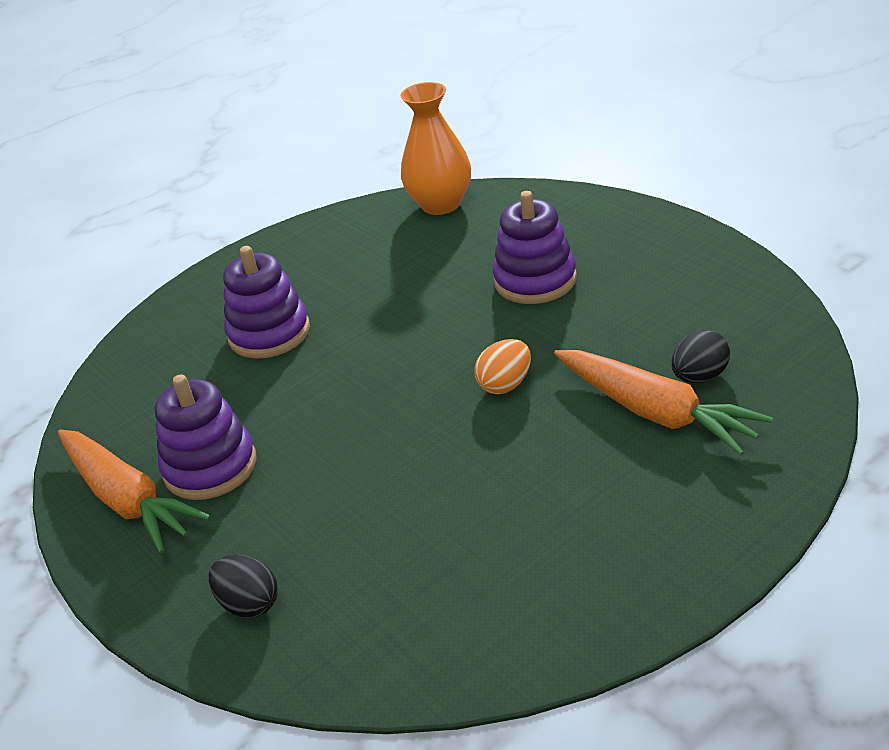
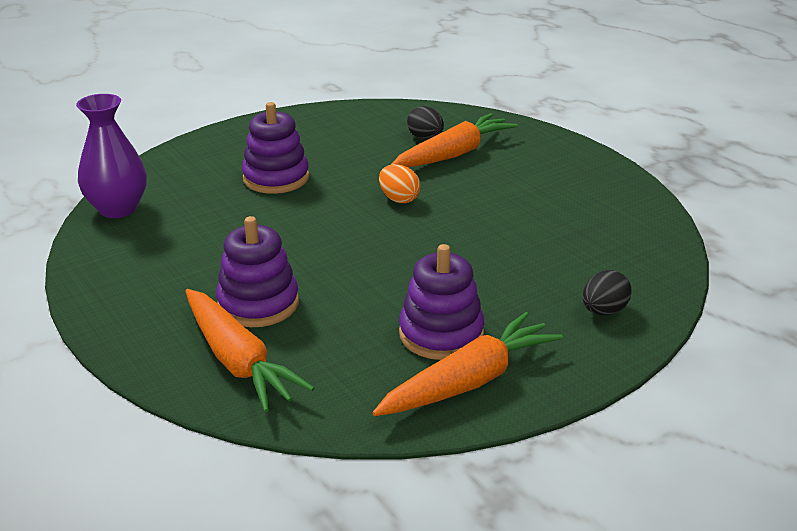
camera: 90 degrees left, 5 degrees down
(178, 345) = (238, 361): none -> orange carrot
(441, 204) = (118, 209): orange vase -> purple vase

